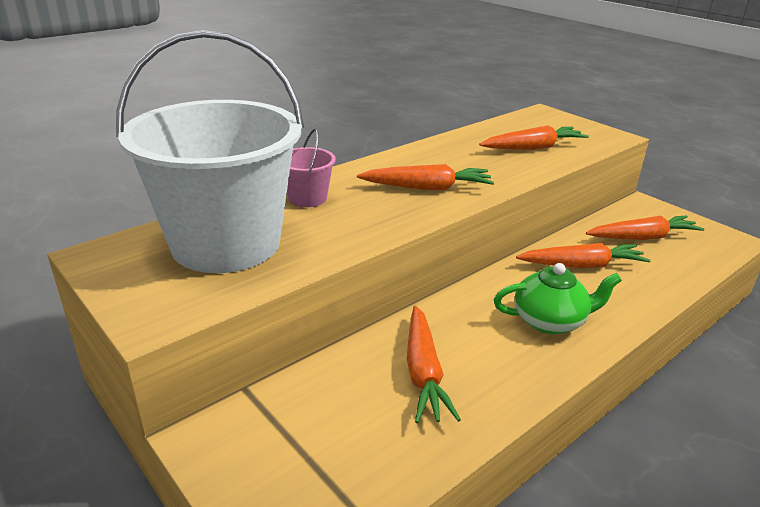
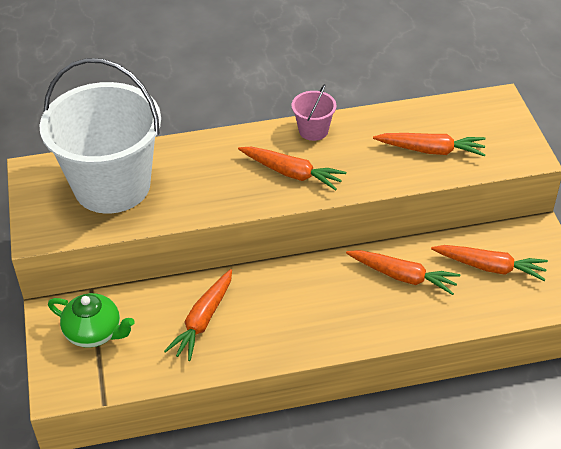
camera: 30 degrees right, 15 degrees up
(307, 198) = (194, 157): pink bucket -> pink bucket (313, 130)
(550, 321) = (324, 315): green teapot -> green teapot (94, 333)

